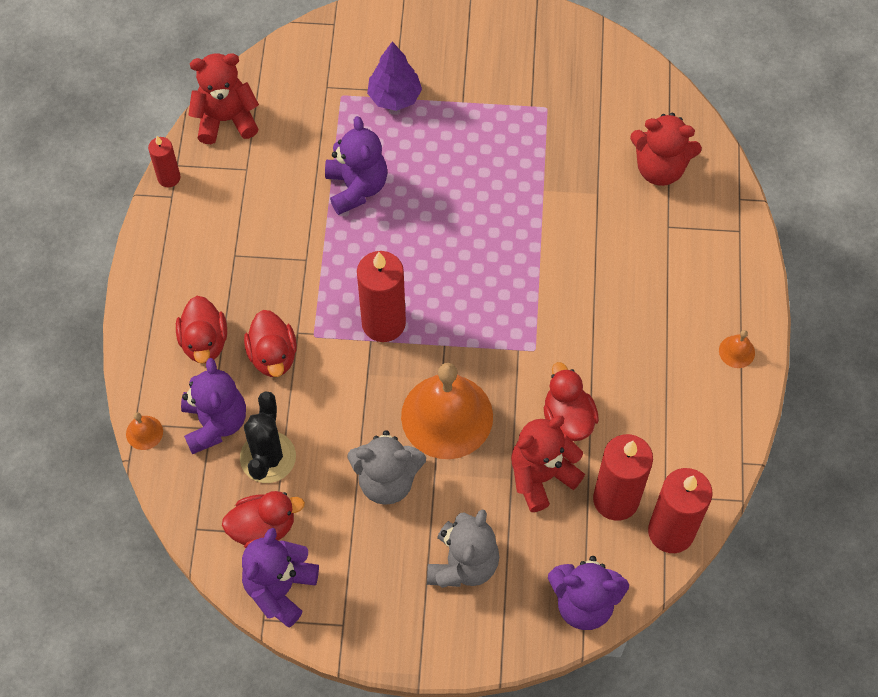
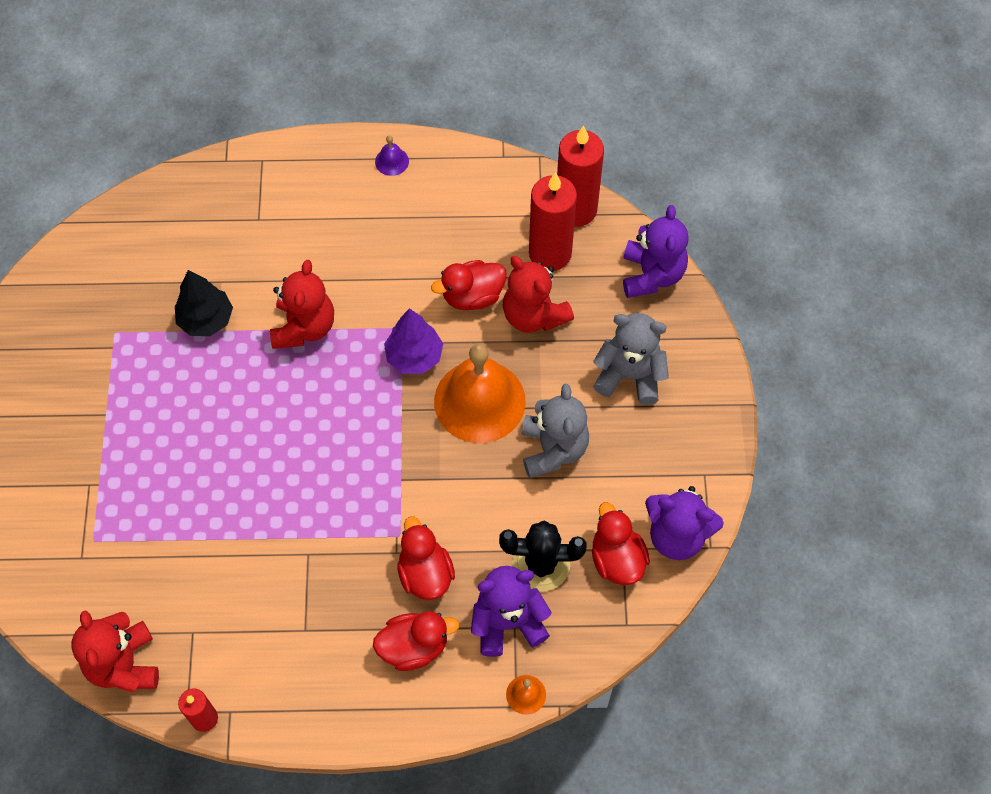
camera: 95 degrees left, 0 degrees up
(273, 355) = (425, 573): red duck -> red duck turned 90 degrees counterclockwise
(356, 187) = (216, 512): purple teddy bear -> none
(383, 323) = (380, 468): red candle -> none
(394, 97) = (97, 484): purple tree -> purple tree (414, 356)
(555, 181) = (206, 320): none -> black tree
(660, 168) = (191, 227): red teddy bear -> red teddy bear (304, 327)
(736, 351) = (392, 161): orange bell -> purple bell

